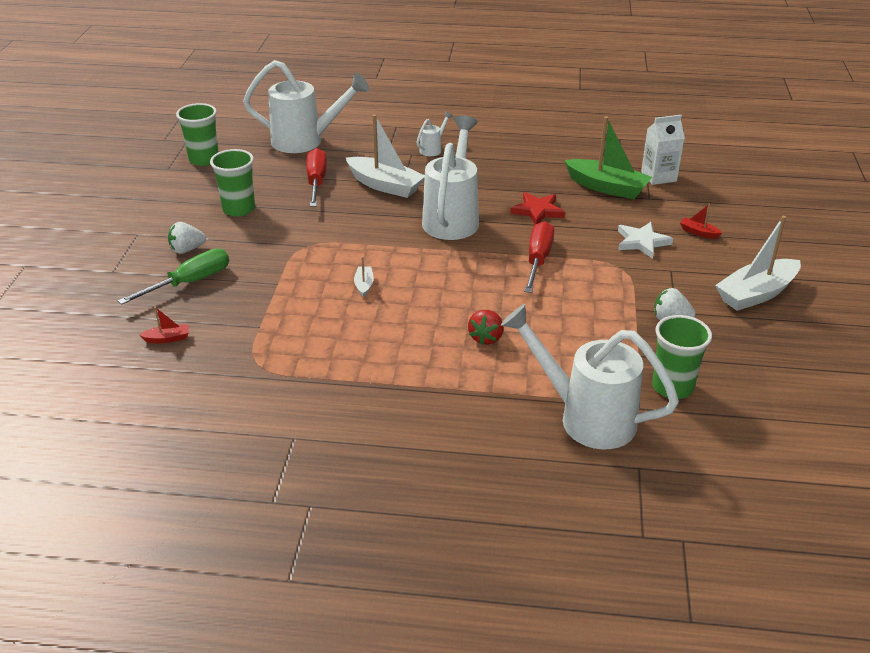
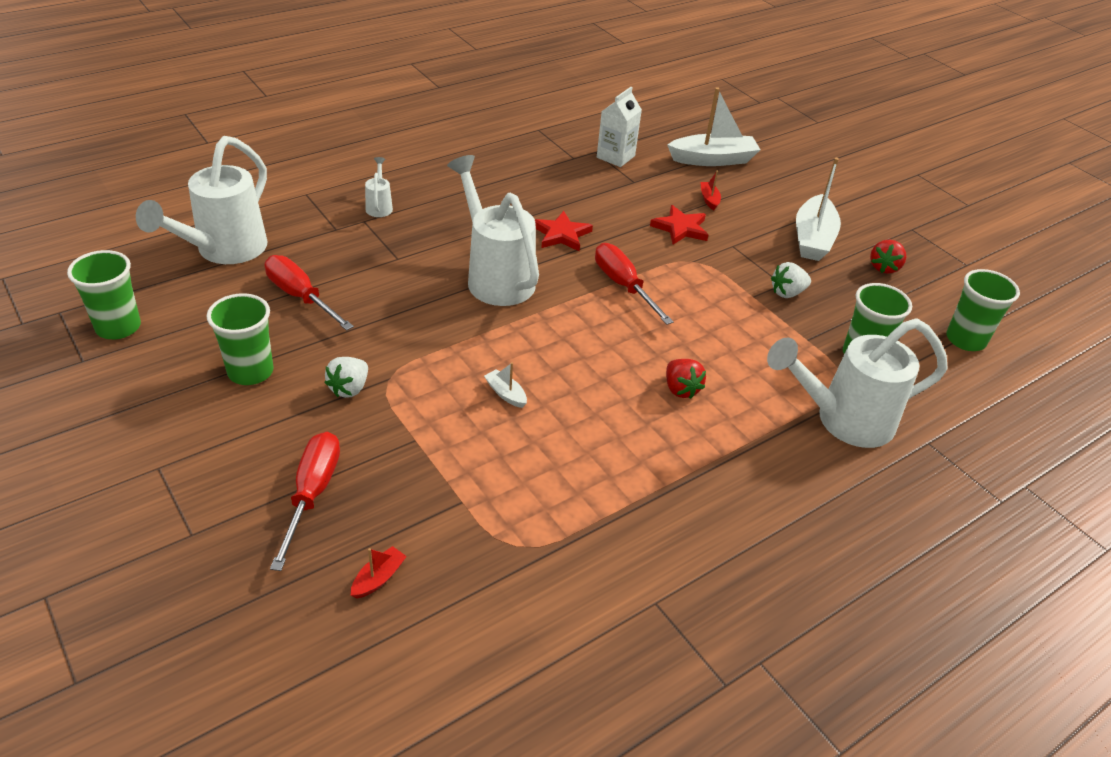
camera: 45 degrees left, 5 degrees up
(187, 250) = (253, 455): white strawberry -> white strawberry (349, 388)
(190, 282) = (312, 494): green screwdriver -> red screwdriver
(306, 141) = (223, 251): white watering can -> white watering can turned 150 degrees clockwise
(385, 185) = (382, 269): white boat -> white boat (712, 159)
(607, 187) = (588, 185): green boat -> none
(642, 242) = (680, 228): white star -> red star
(698, 232) = (709, 199): red boat -> red boat turned 90 degrees clockwise
(796, 423) = (965, 340): none -> green cup
(797, 341) = (884, 267): none -> red strawberry

